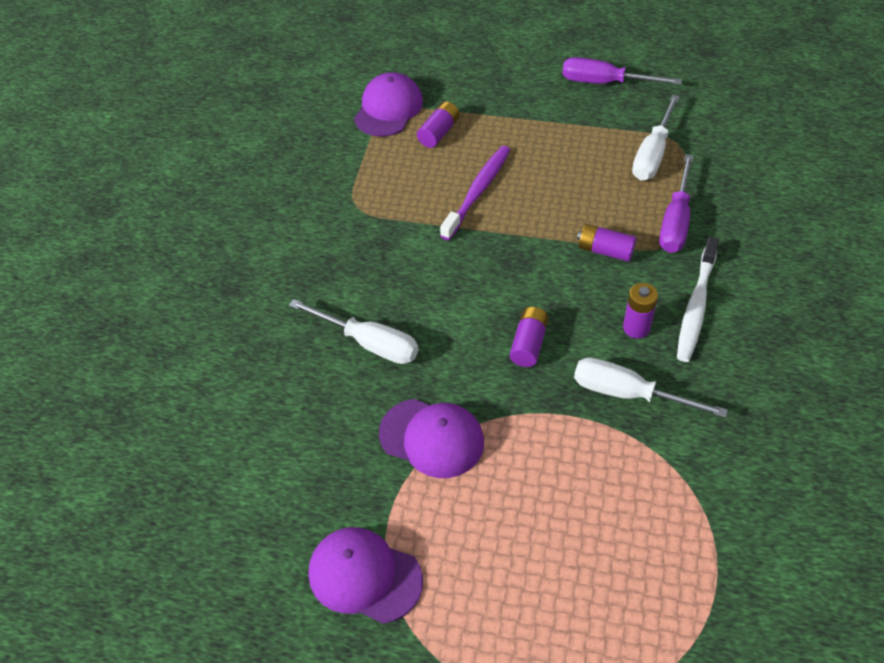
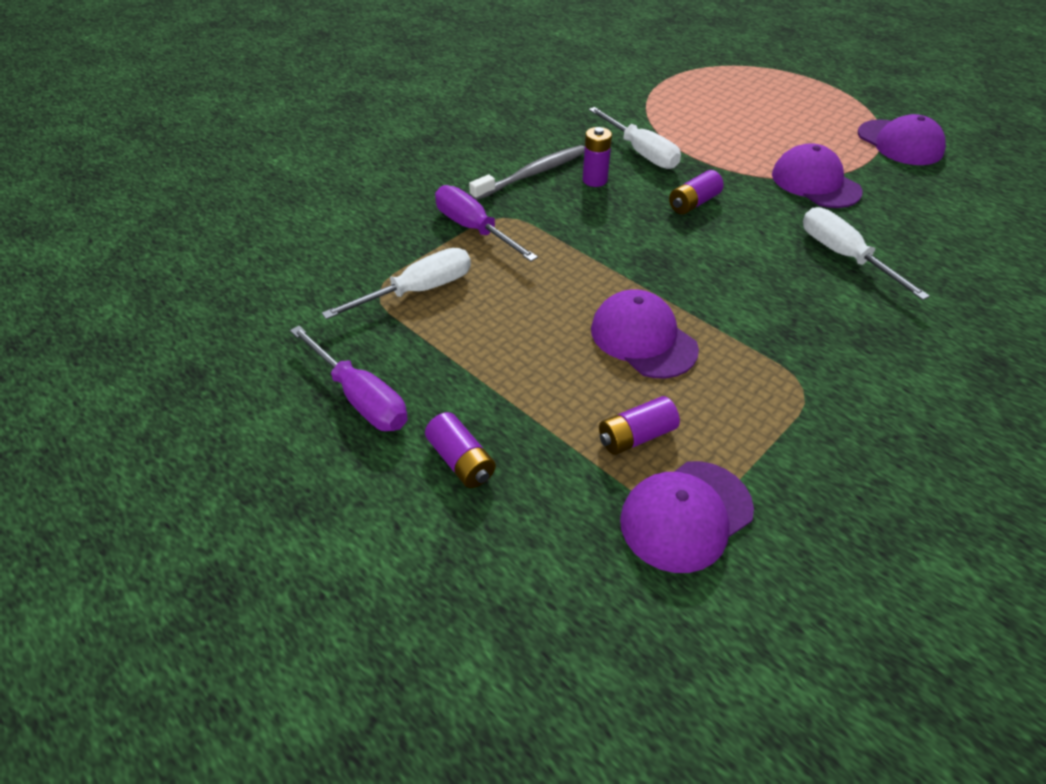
camera: 150 degrees left, 5 degrees down
(477, 192) = (643, 338): purple toothbrush -> purple cap
(605, 250) = (563, 234): purple battery -> purple battery (461, 461)
(675, 221) = (474, 229): purple screwdriver -> purple screwdriver turned 90 degrees counterclockwise
(696, 306) = (532, 174): white toothbrush -> grey toothbrush

